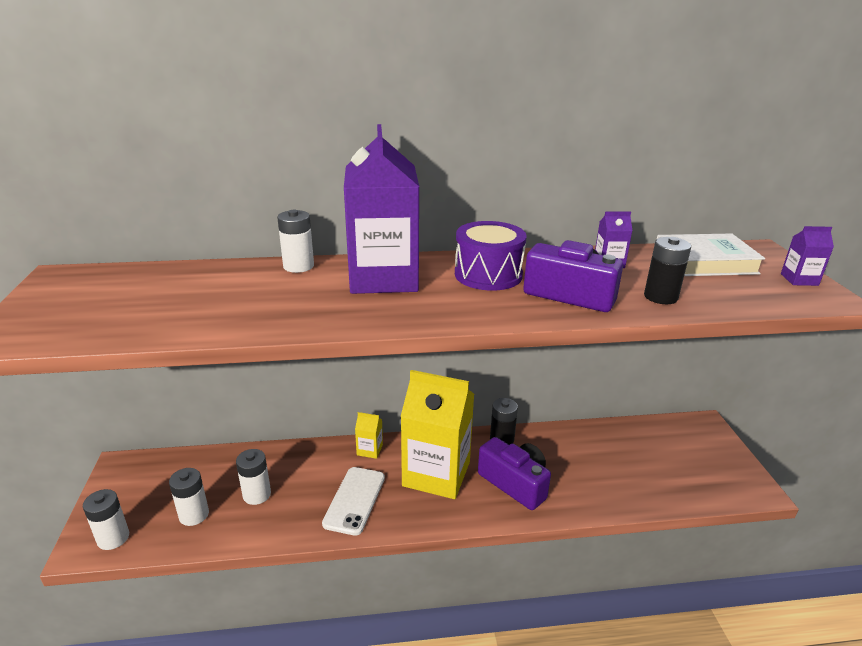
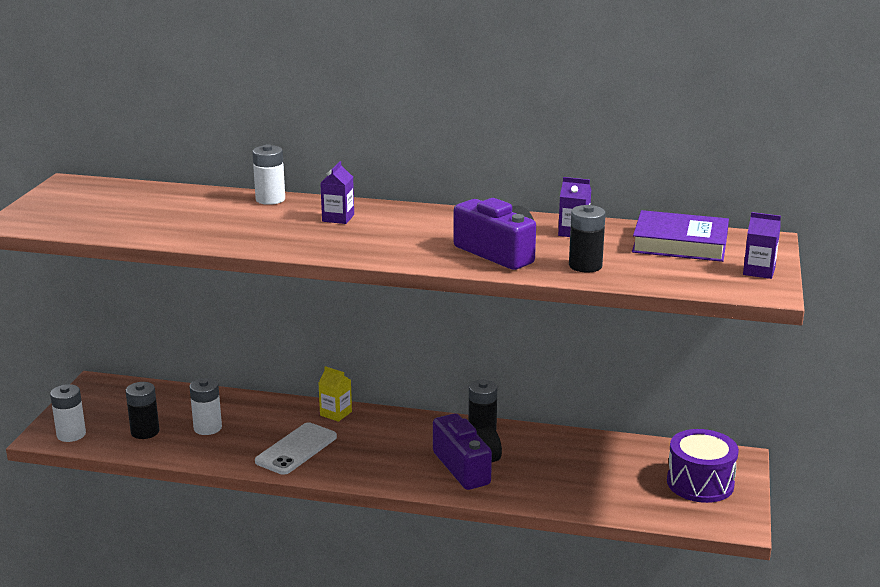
camera: 20 degrees right, 5 degrees down
(194, 515) = (145, 432): white battery -> black battery
(383, 278) = (338, 218): purple carton -> purple carton, size x0.40
(436, 474) = (391, 444): yellow carton -> none
(488, 275) = (438, 227): purple drum -> purple drum (700, 483)
(704, 261) = (680, 243): white book -> purple book

